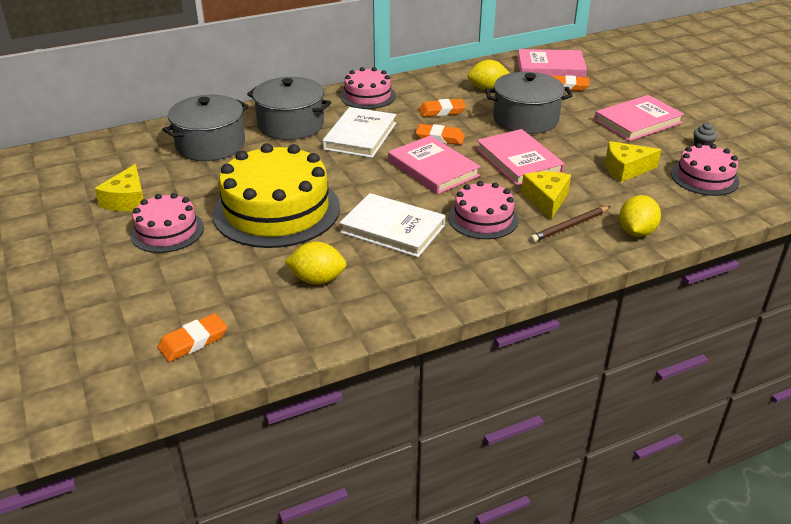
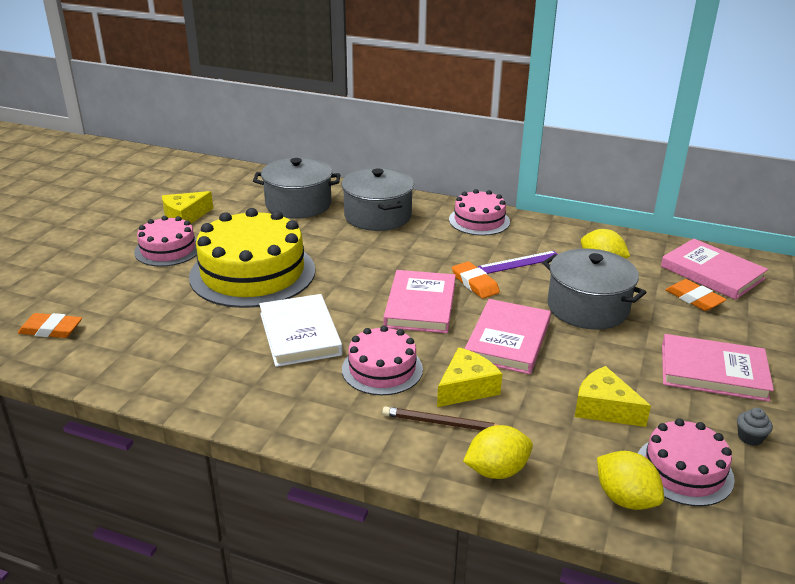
camera: 45 degrees right, 5 degrees down
(317, 279) = (184, 338): yellow lemon -> yellow lemon (625, 499)
(360, 136) = (412, 249): white book -> none
(442, 111) = (520, 262): orange eraser -> purple ruler

